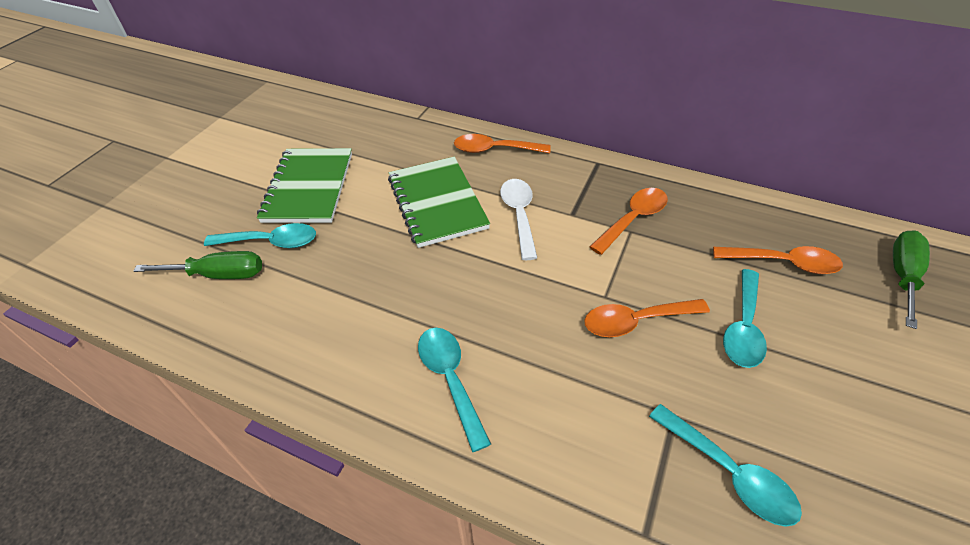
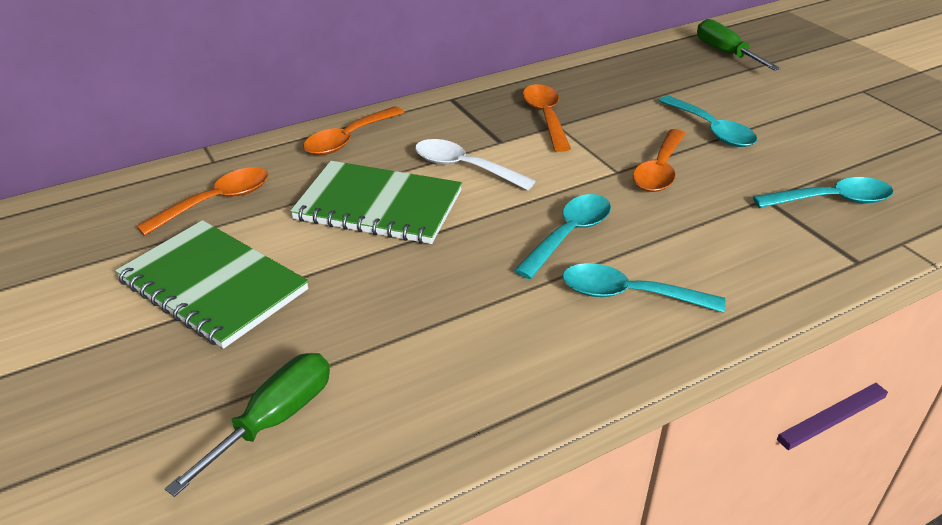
camera: 55 degrees left, 10 degrees down
(271, 242) = (273, 351): turquoise spoon -> turquoise spoon (569, 234)
(783, 263) = (668, 84): orange spoon -> orange spoon (217, 201)

